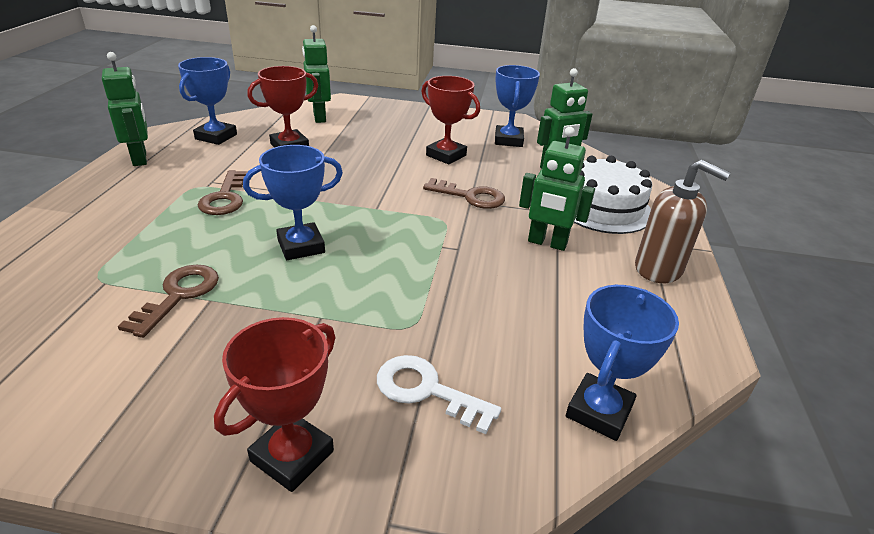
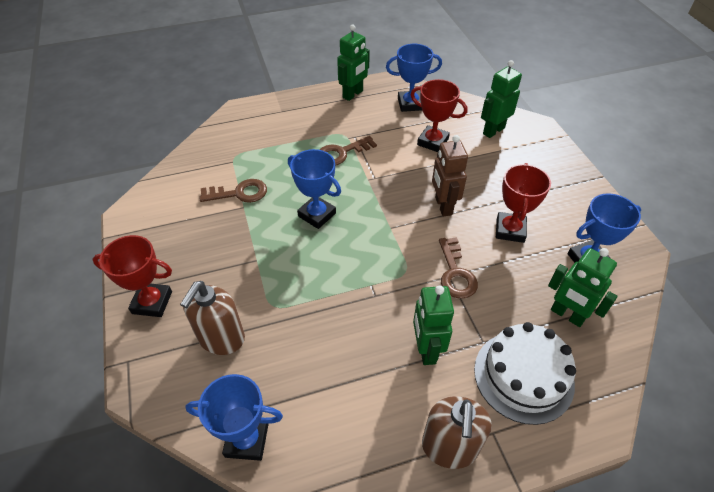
camera: 65 degrees right, 15 degrees up
(381, 172) = (443, 206): none -> brown robot
(426, 390) = (221, 338): white key -> brown soap dispenser

